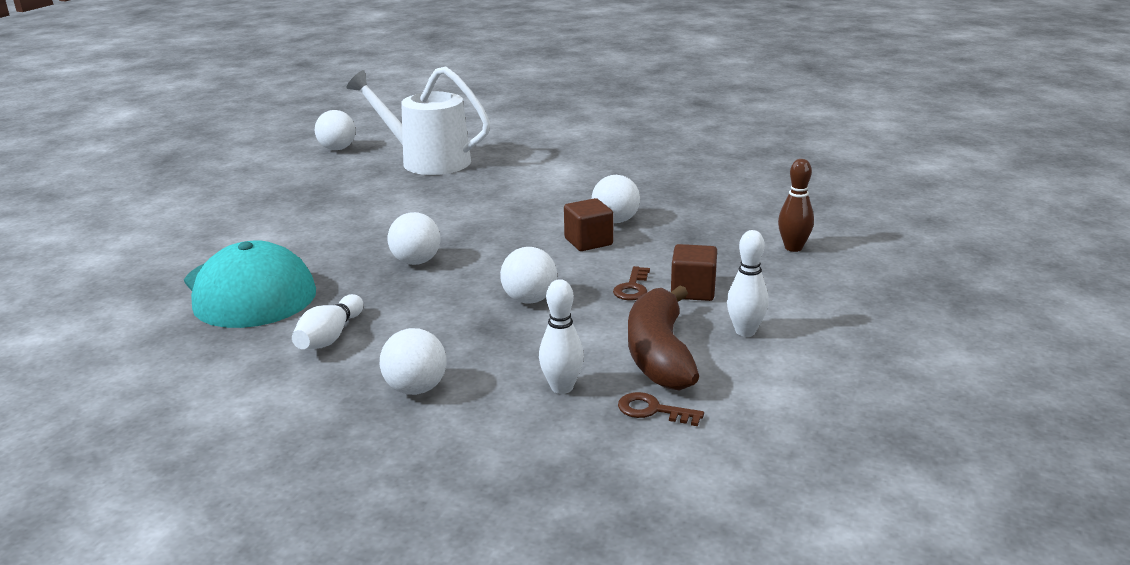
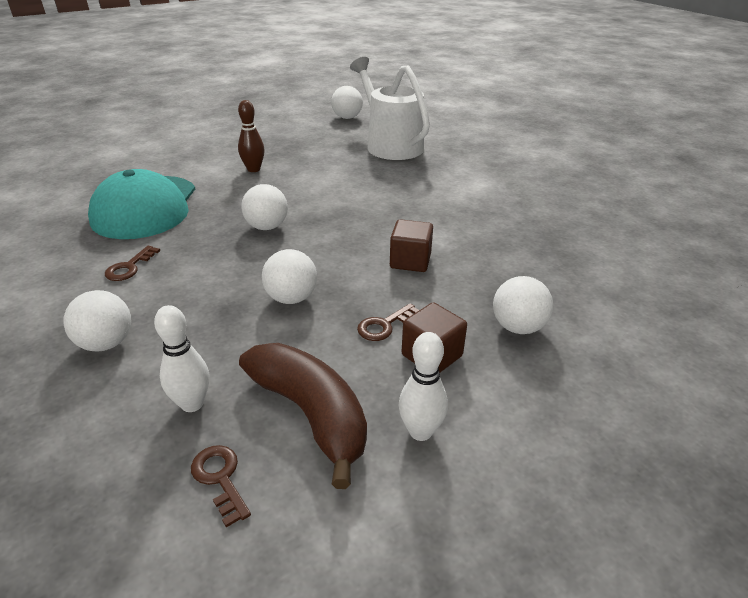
camera: 35 degrees right, 10 degrees up
(330, 337) = (129, 267): white bowling pin -> brown key
(615, 221) = (459, 249): white ball -> white ball (518, 327)
(659, 354) = (310, 414): brown banana -> brown banana turned 105 degrees clockwise
(793, 248) = (594, 351): brown bowling pin -> brown bowling pin (253, 169)

